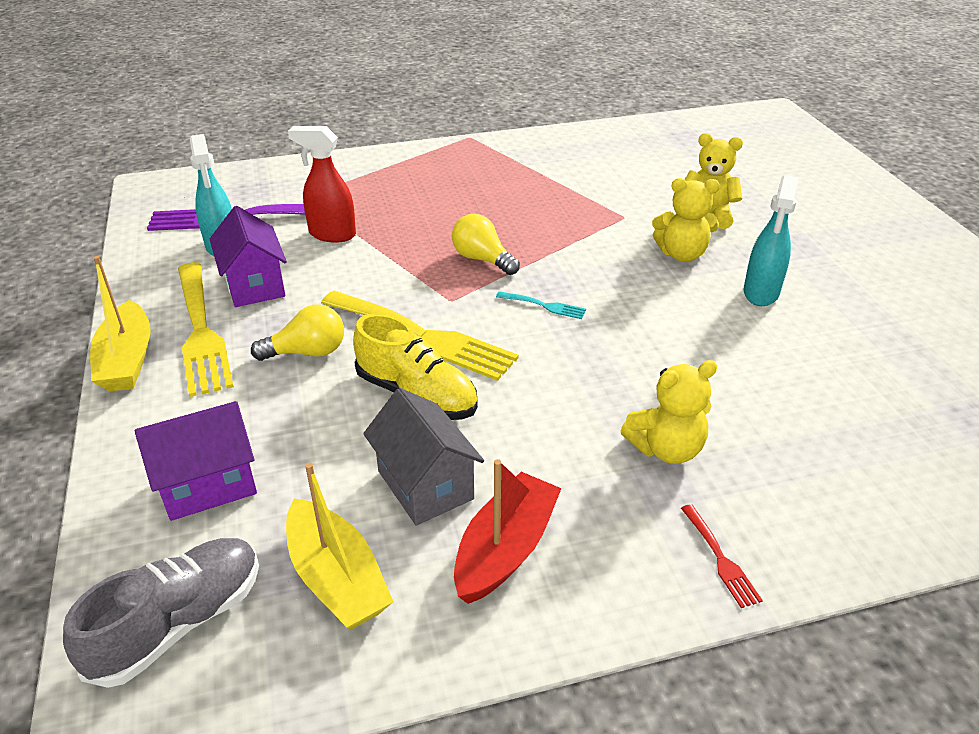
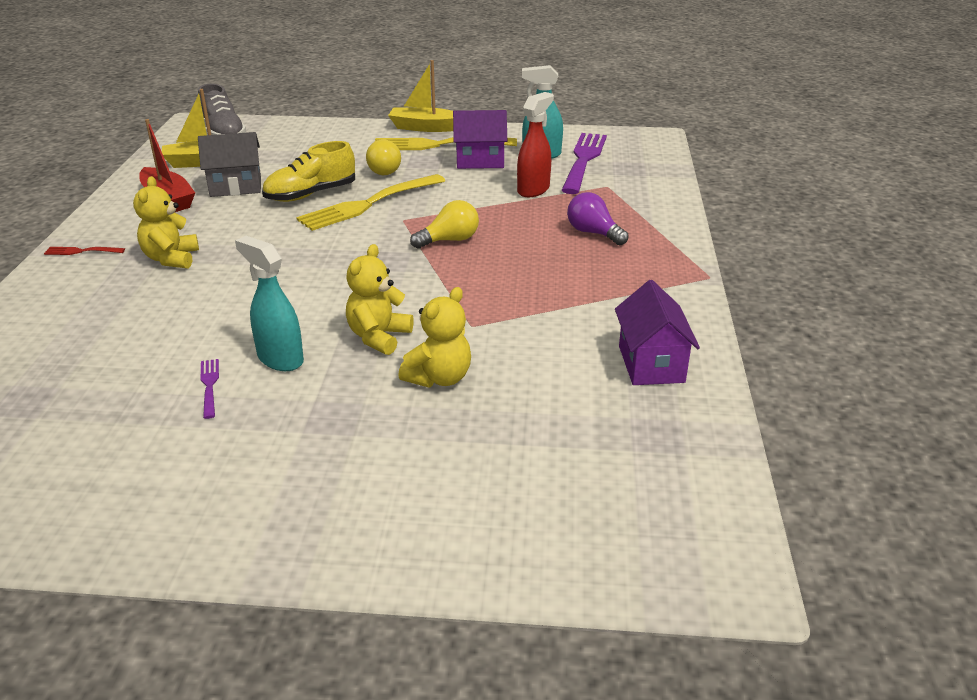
camera: 110 degrees right, 5 degrees down
(208, 485) = (300, 141): purple house -> purple house (651, 364)
(420, 189) = (593, 233): none -> purple light bulb
(543, 306) = (362, 252): turquoise fork -> none
(832, 316) = (210, 386): none -> purple fork

